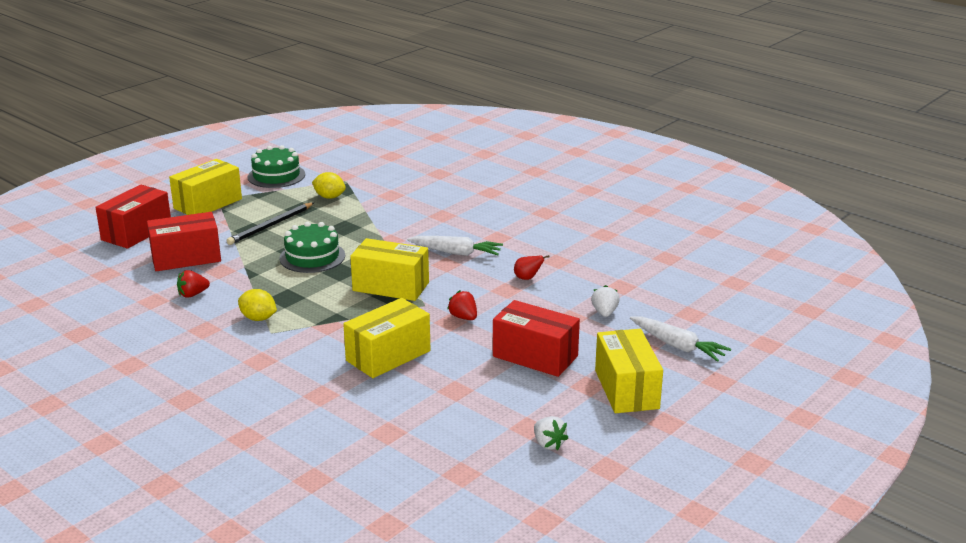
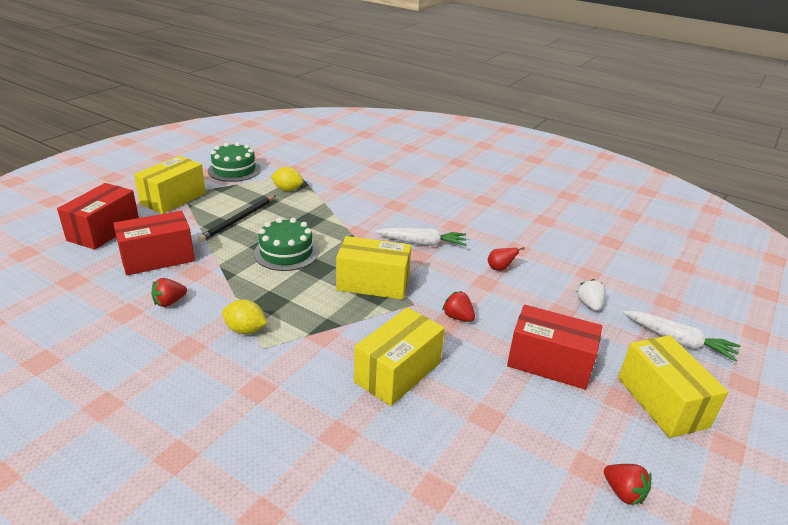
camera: 10 degrees left, 5 degrees up
(548, 444) = (623, 493): white strawberry -> red strawberry

